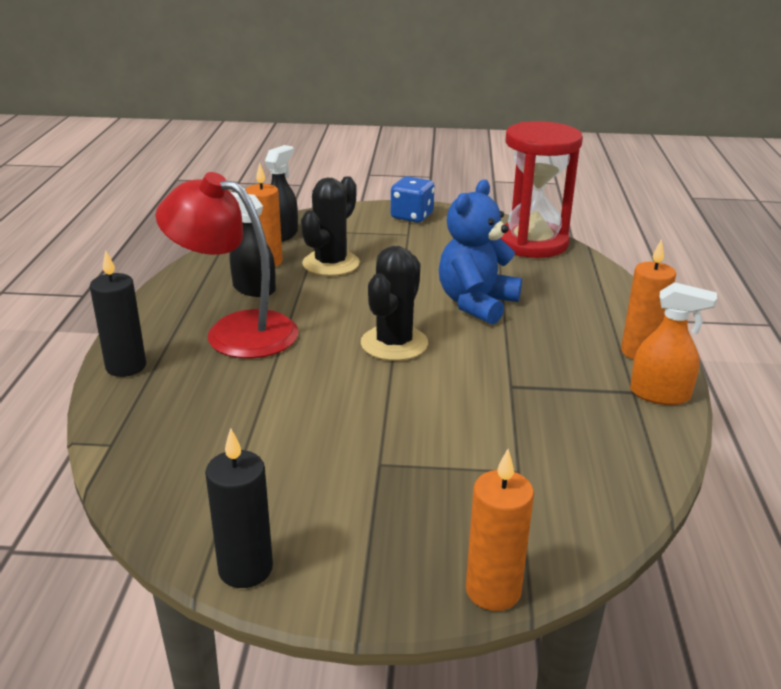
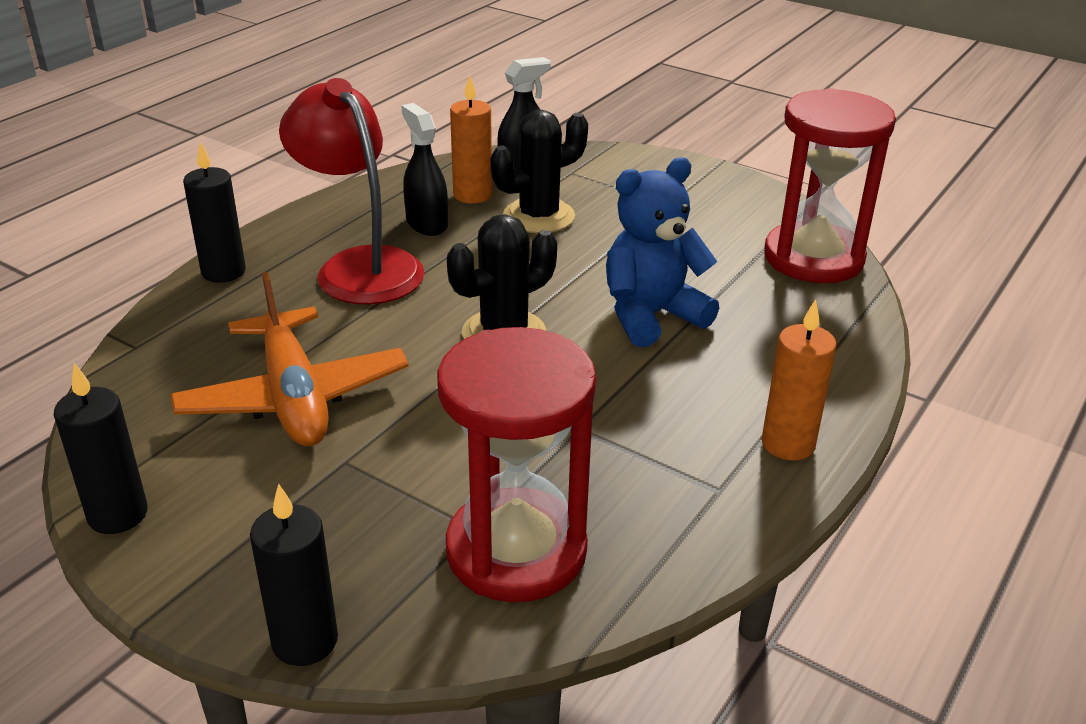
camera: 30 degrees right, 5 degrees up
(290, 434) = (294, 396): none -> orange plane
(412, 216) = (698, 181): blue dice -> none
(493, 590) = (305, 641): orange candle -> black candle
(560, 473) = (516, 550): none -> red hourglass
(660, 394) = (748, 507): orange spray bottle -> none

